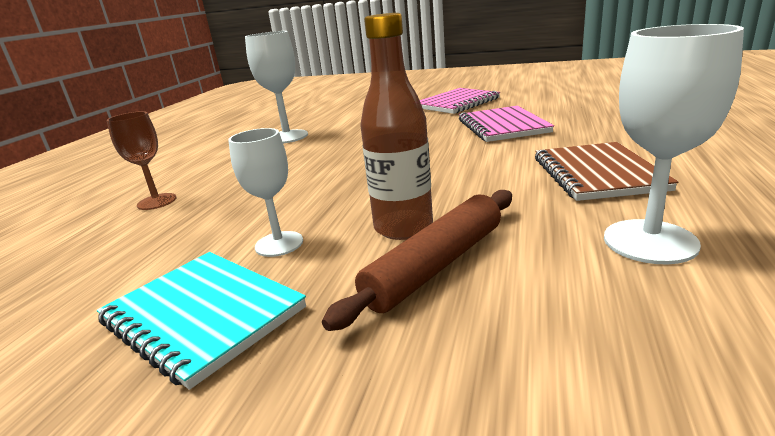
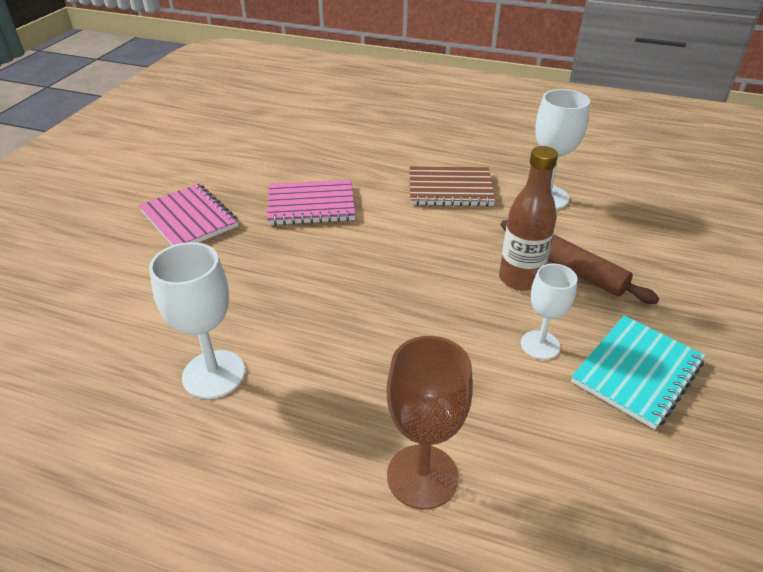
camera: 90 degrees left, 15 degrees up
(157, 201) = (422, 476): brown goblet -> brown goblet, size x1.52

